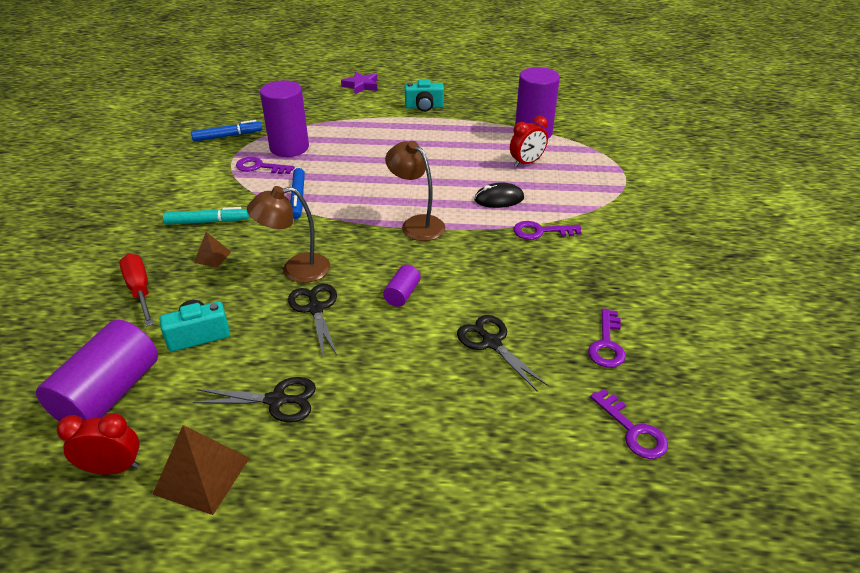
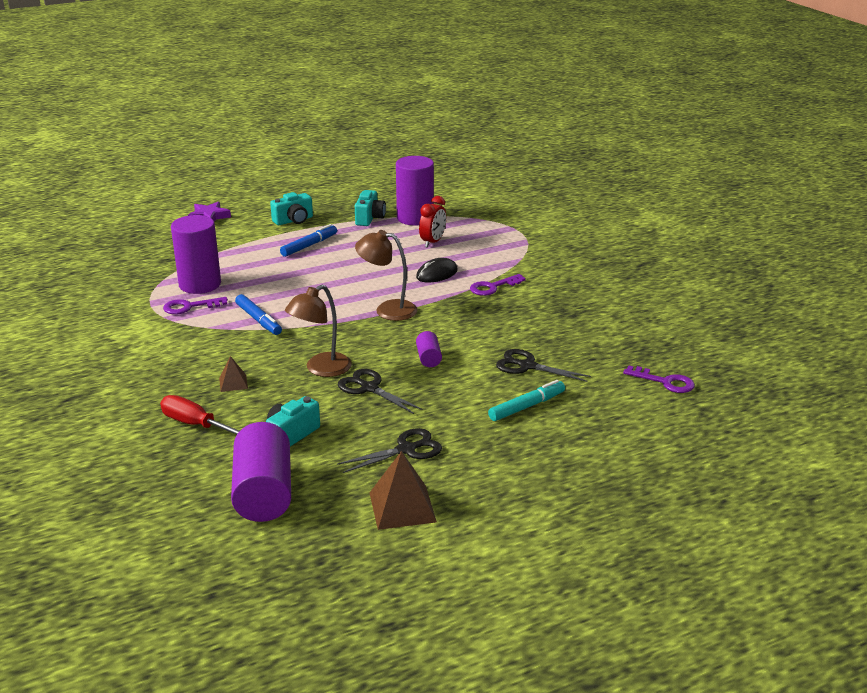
camera: 30 degrees left, 10 degrees down
(113, 468) = (327, 528): red clock -> none
(207, 222) = (193, 360): turquoise marker -> turquoise marker (527, 406)
(228, 136) = (122, 291): blue marker -> blue marker (309, 245)
(491, 122) = (369, 218): none -> turquoise camera
(607, 344) = (606, 342): purple key -> none

